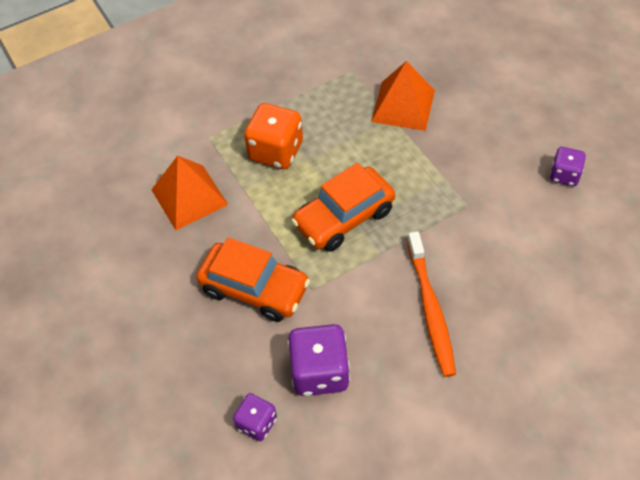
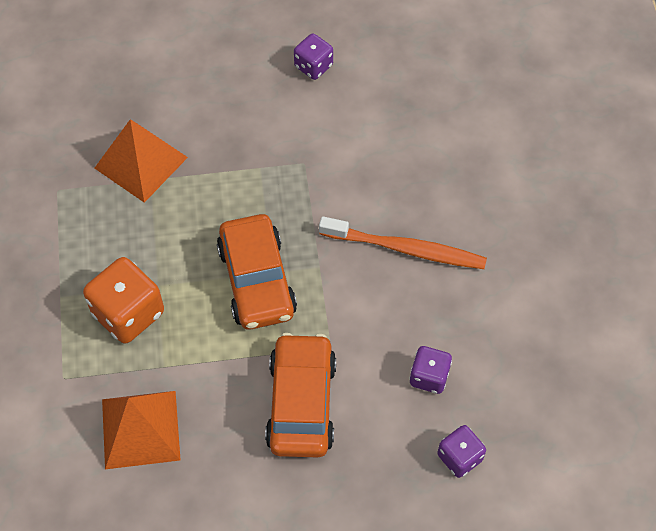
camera: 70 degrees left, 5 degrees up
(254, 288) = (301, 403): orange car -> orange car turned 45 degrees counterclockwise
(320, 372) = (429, 377): purple dice -> purple dice, size x0.59

